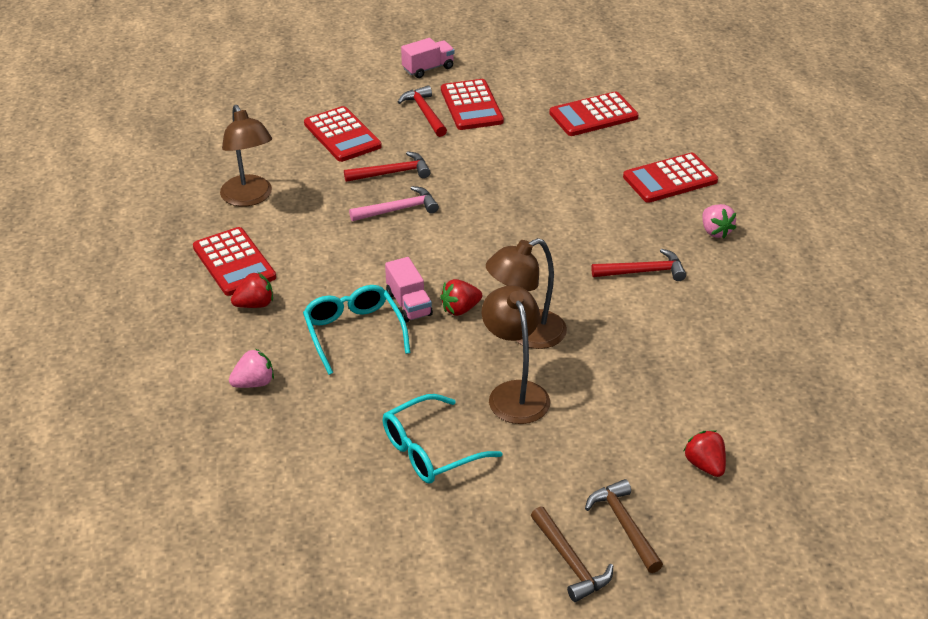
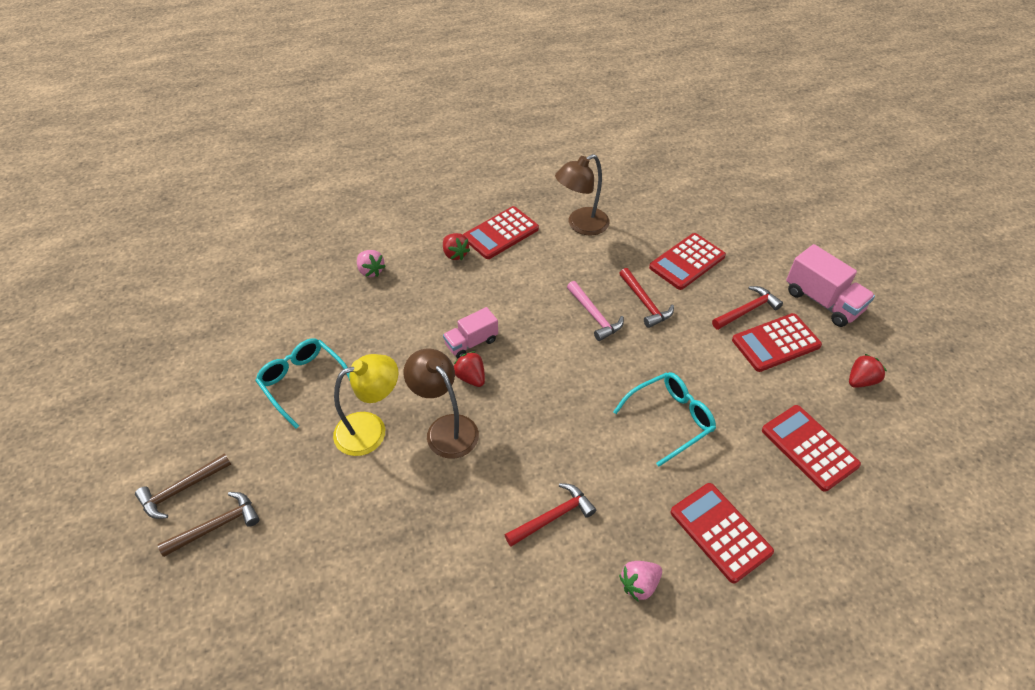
camera: 80 degrees right, 10 degrees up
(353, 333) = (431, 315): turquoise glasses -> turquoise glasses (670, 419)
(428, 68) = (822, 301): pink truck -> pink truck, size x1.54
(515, 393) = (371, 429): brown lamp -> yellow lamp
(643, 271) = (553, 517): red hammer -> red hammer turned 105 degrees counterclockwise
(705, 465) = (284, 588): red strawberry -> red strawberry (861, 380)

